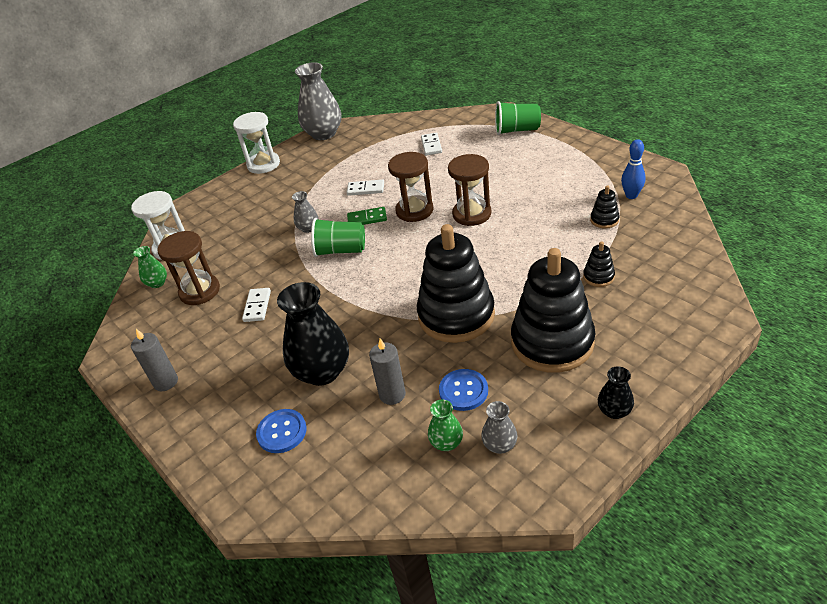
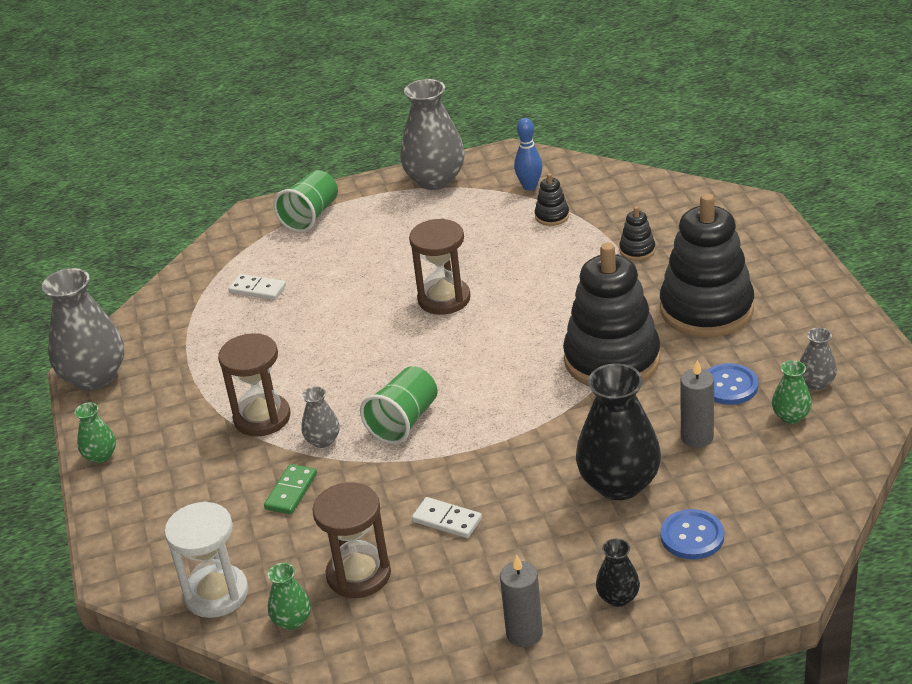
camera: 65 degrees left, 5 degrees down
(263, 164) = (100, 456): white hourglass -> green vase
(365, 189) = (291, 369): white domino -> none
(367, 218) = (360, 383): green domino -> green domino (291, 491)
(414, 210) = (387, 340): brown hourglass -> brown hourglass (262, 418)
(599, 155) = (435, 180): none -> grey vase
(614, 411) = (821, 303): black vase -> black vase (618, 597)

